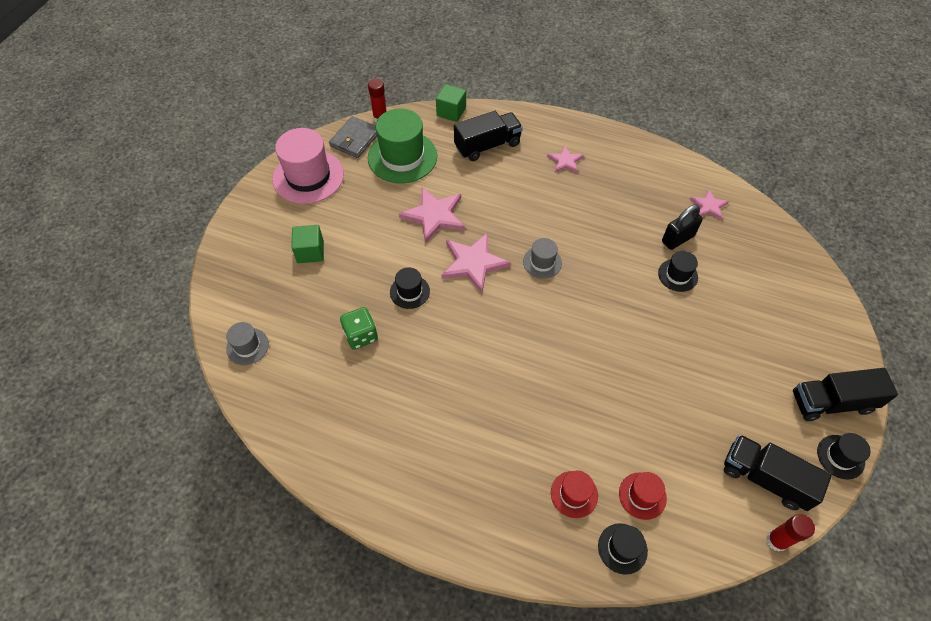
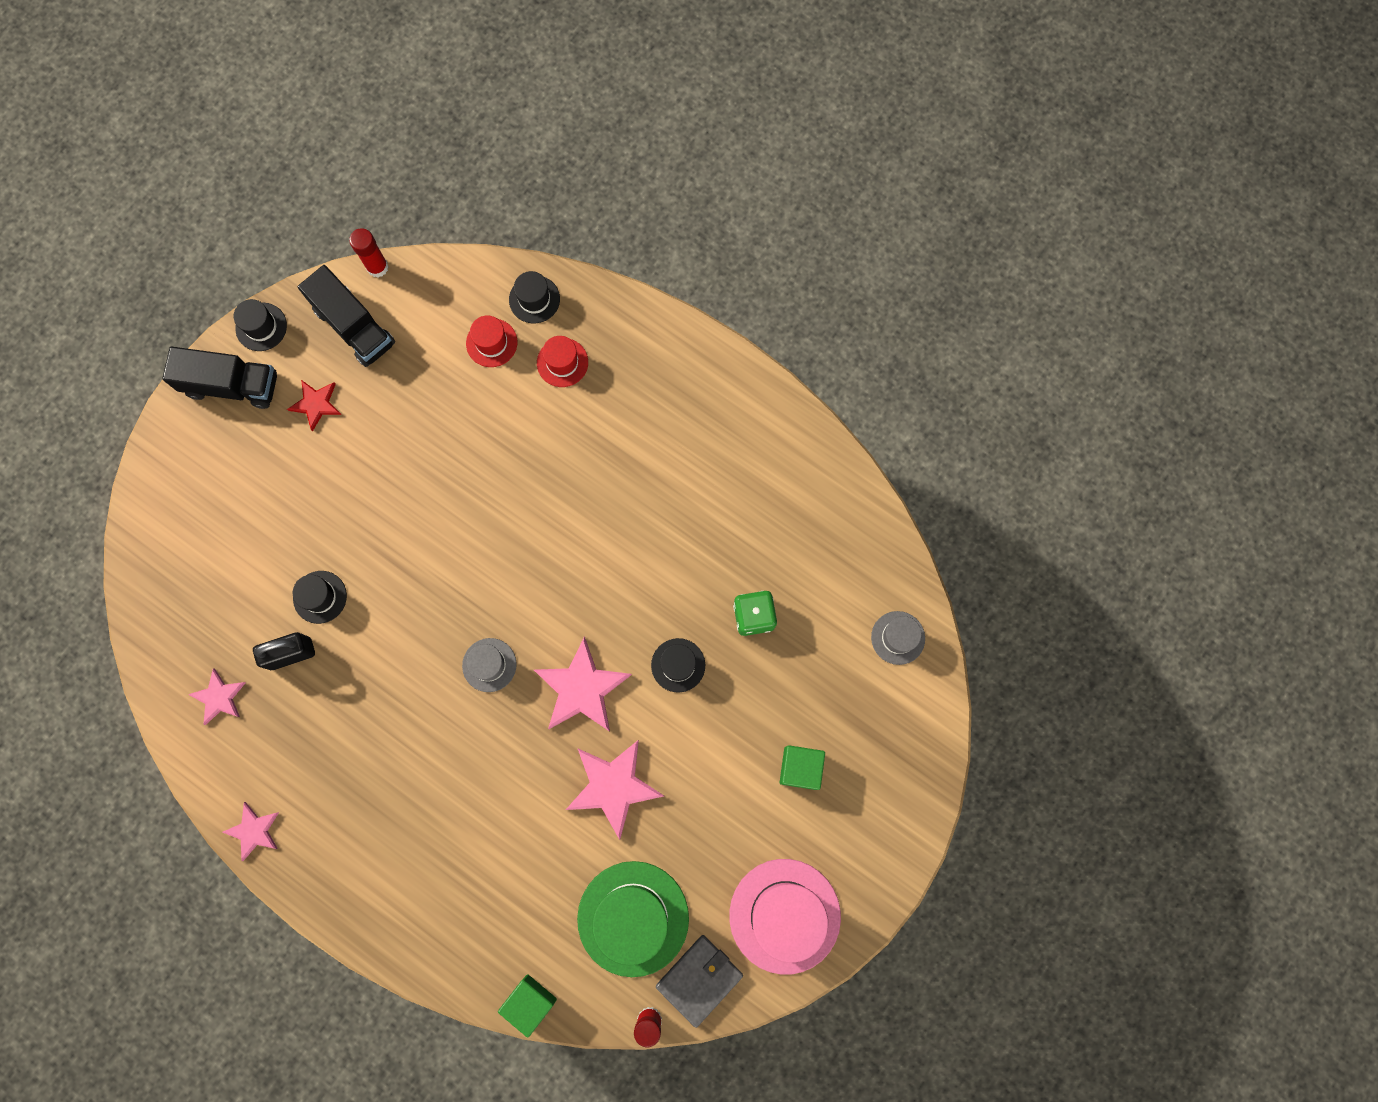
camera: 165 degrees left, 20 degrees up
(487, 145) = (494, 906): black truck -> none
(565, 161) = (387, 840): pink star -> pink star (254, 831)
(758, 405) = (316, 404): none -> red star

